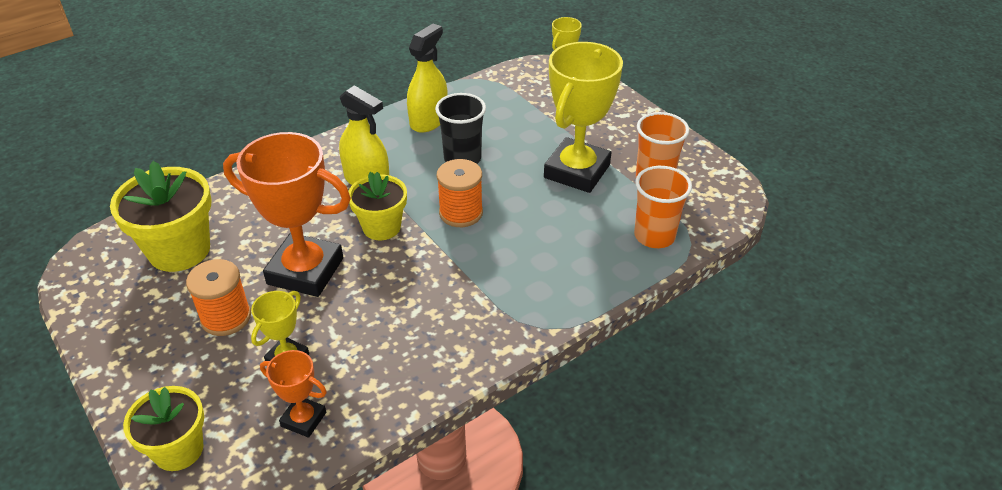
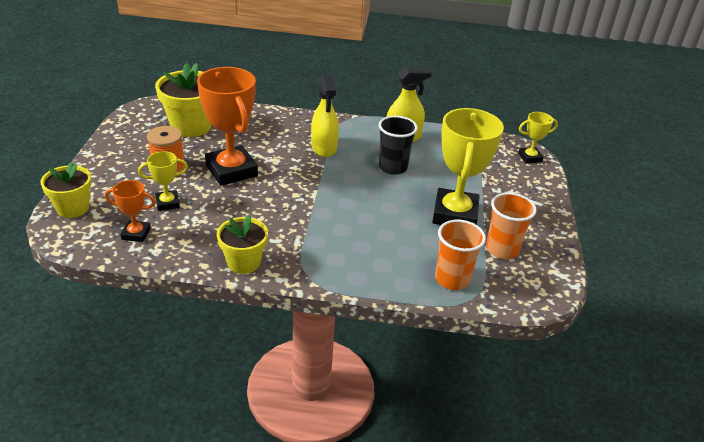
camera: 40 degrees right, 5 degrees down
(303, 419) = (136, 234): orange trophy -> orange trophy turned 60 degrees counterclockwise
(381, 227) = (298, 174): yellow flower pot -> yellow flower pot (243, 262)
(461, 213) = (350, 193): orange spool -> none
(577, 171) = (455, 214): yellow trophy -> yellow trophy turned 60 degrees counterclockwise

